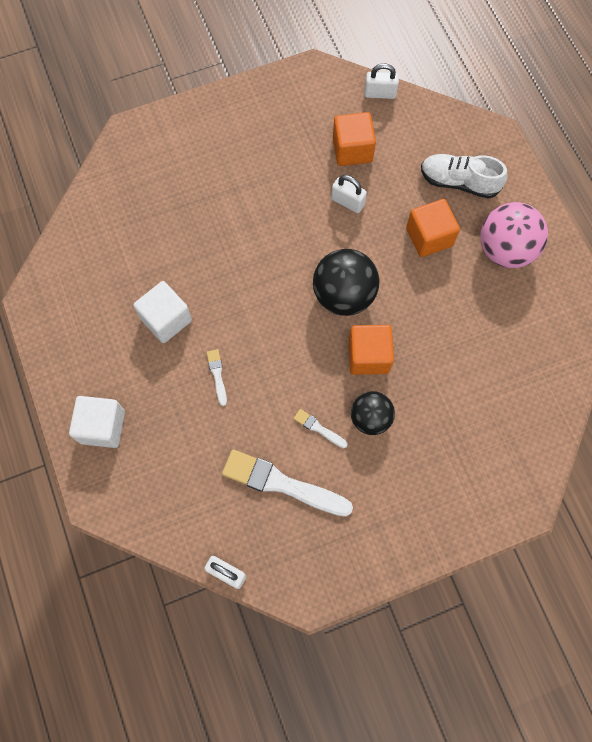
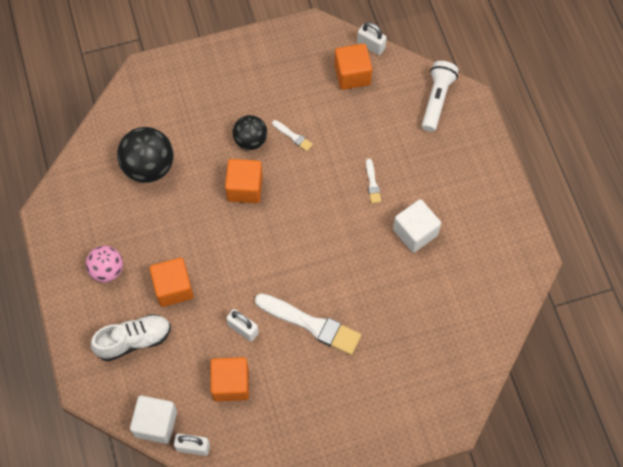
camera: 175 degrees left, 5 degrees down
(102, 427) = (466, 151): white cube -> white cube (156, 423)
(138, 496) = (437, 100): none -> white flashlight
(249, 524) = (352, 75): none -> orange cube
(281, 484) = (326, 99): white brush -> white brush (311, 324)
(344, 295) = (258, 241): black ball -> black ball (149, 167)
(459, 182) = (134, 340): white shoe -> white shoe turned 45 degrees counterclockwise
(505, 250) = (107, 270): pink ball -> pink ball, size x0.64

